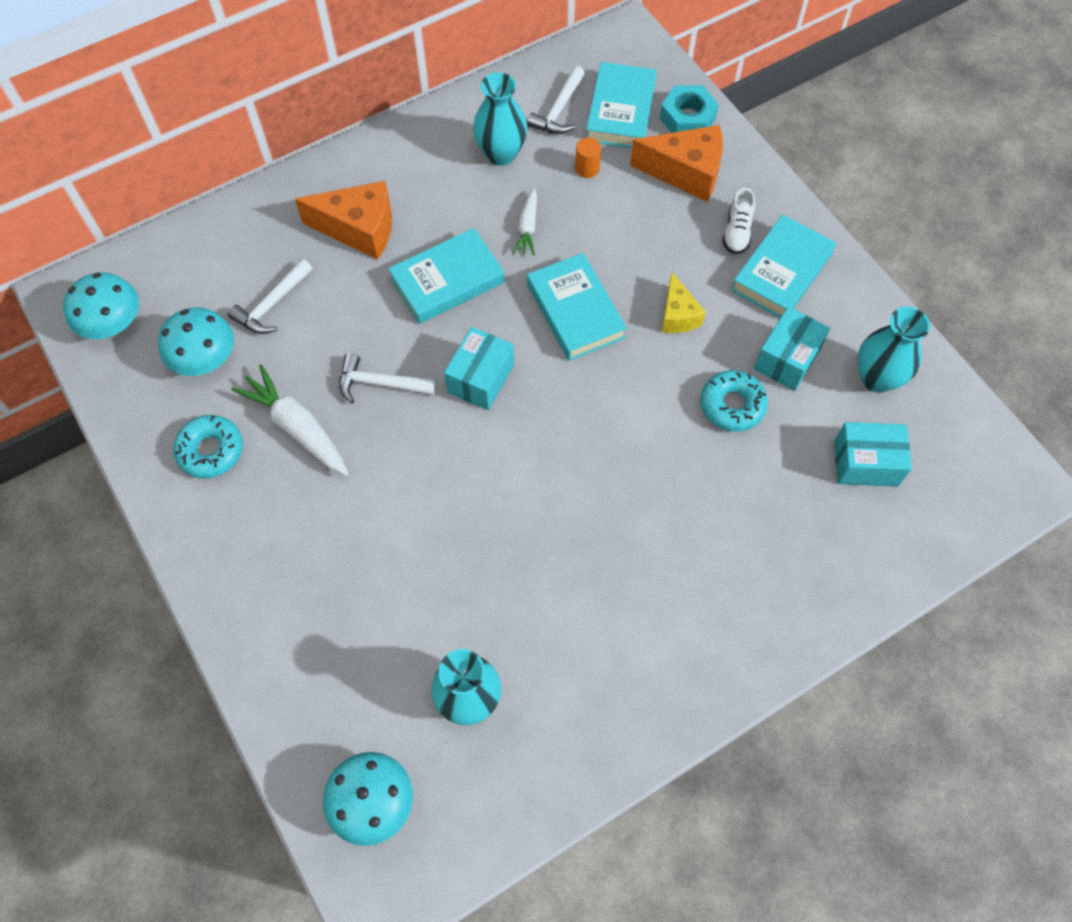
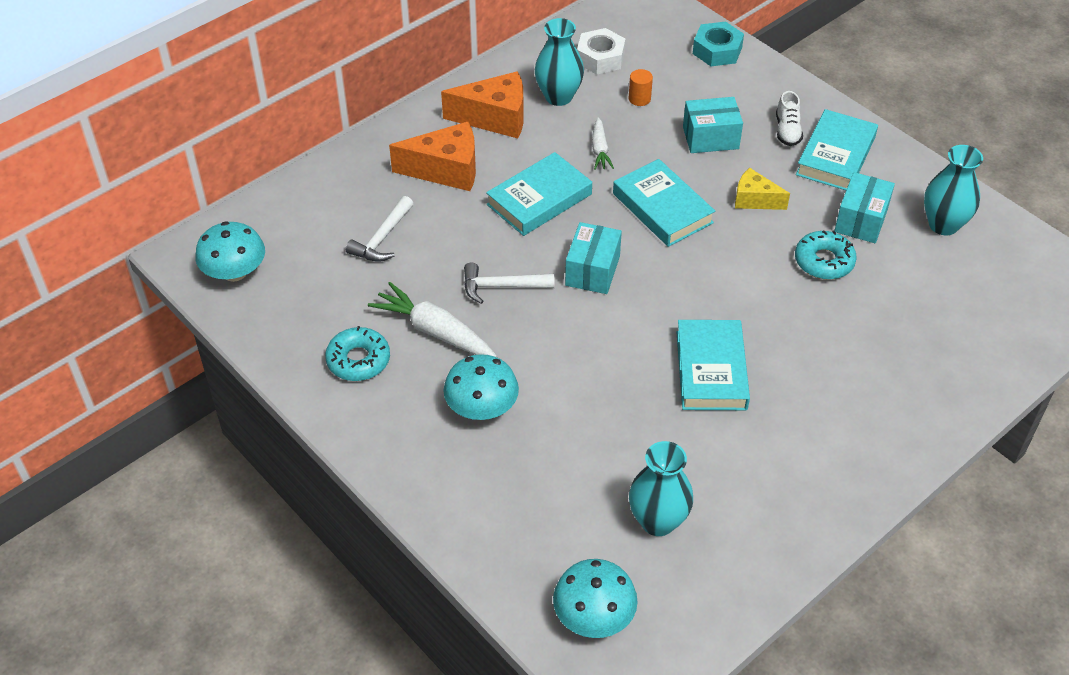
camera: 10 degrees left, 15 degrees down
(204, 358) = (331, 288): turquoise mushroom -> turquoise mushroom (482, 407)
(558, 110) = (600, 58): white hammer -> white nut
(620, 111) = (656, 52): turquoise book -> turquoise book (711, 370)
(677, 315) = (754, 200): yellow cheese -> yellow cheese turned 135 degrees clockwise
(686, 173) = (728, 92): orange cheese -> orange cheese (495, 118)
(865, 463) = (954, 289): turquoise box -> turquoise box (710, 138)

